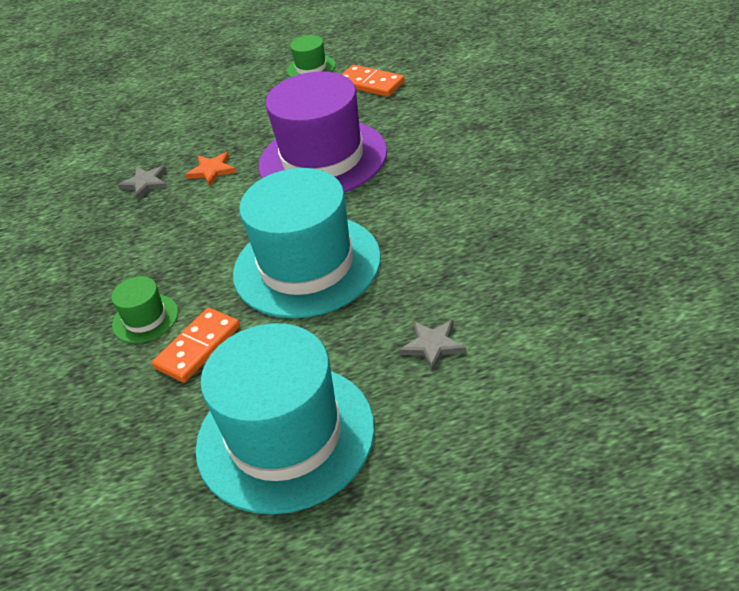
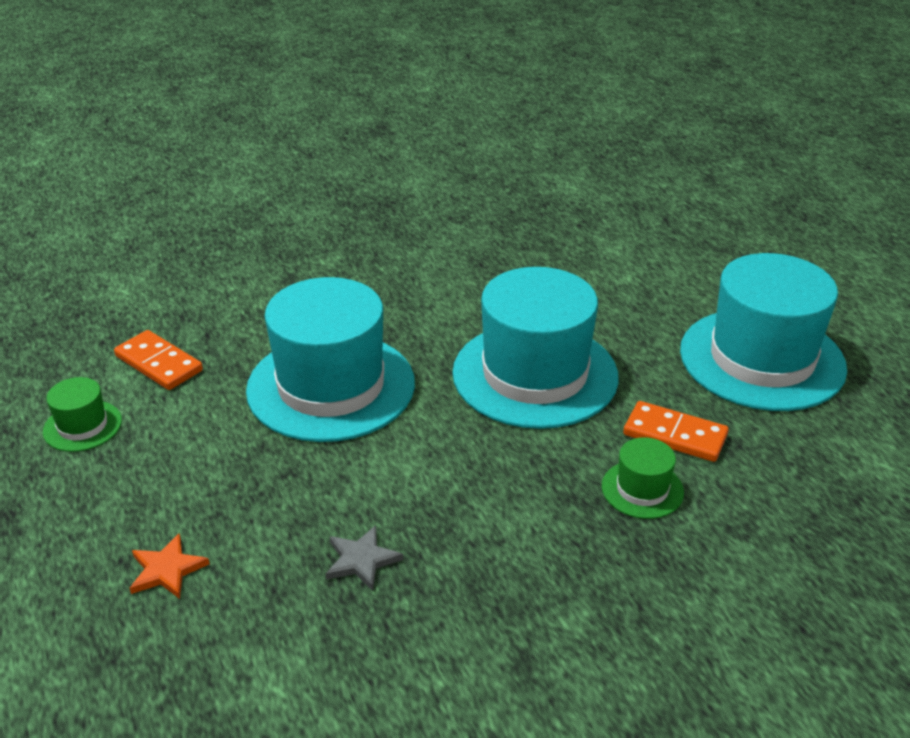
camera: 105 degrees left, 5 degrees down
(212, 170) = (340, 488): orange star -> orange star (167, 570)
(322, 158) = (331, 386): purple hat -> turquoise hat
(370, 84) = (159, 363): orange domino -> orange domino turned 75 degrees counterclockwise
(433, 345) = (632, 290): grey star -> none

